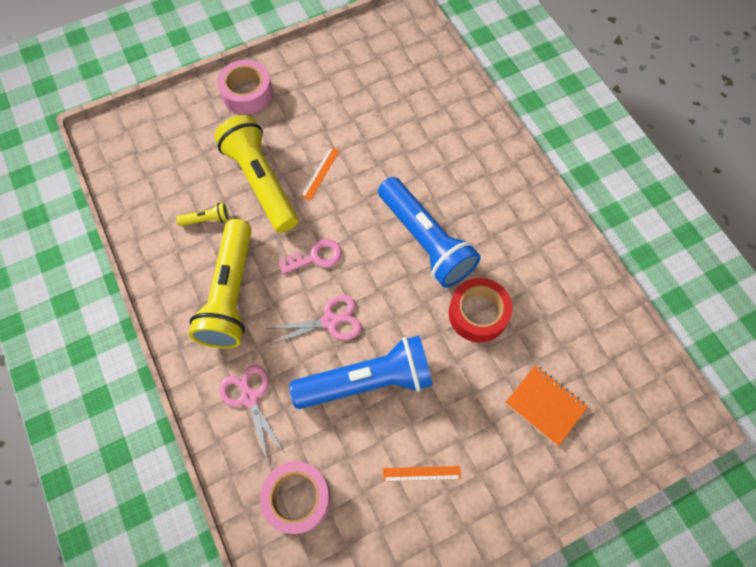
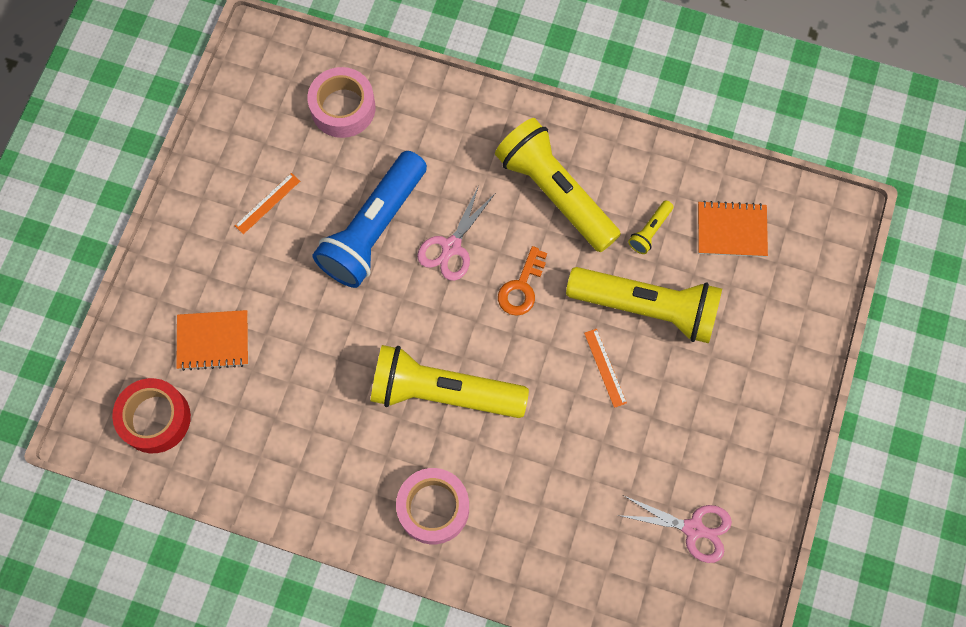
camera: 135 degrees right, 5 degrees up
(164, 179) = (731, 230): none -> orange notebook
(247, 93) = (769, 383): pink tape -> pink tape (433, 508)
(250, 398) = (450, 136): pink scissors -> pink scissors (693, 528)
(316, 257) = (521, 287): pink key -> orange key
(425, 241) = (443, 392): blue flashlight -> yellow flashlight
(478, 314) = (335, 367): red tape -> red tape (155, 418)

